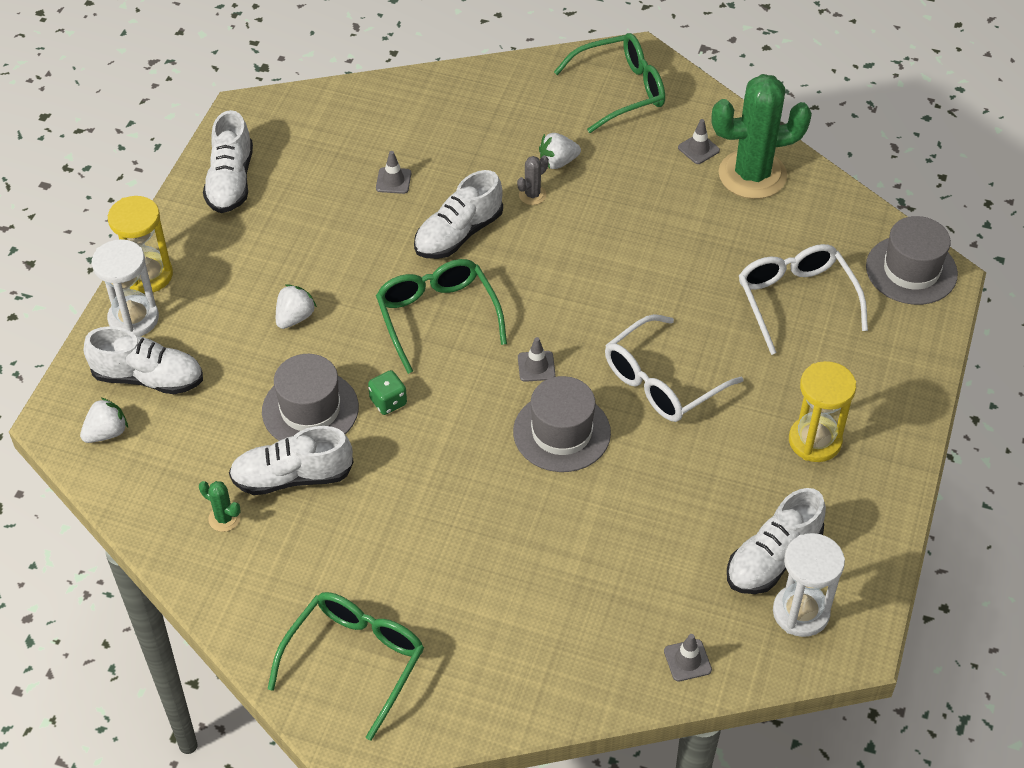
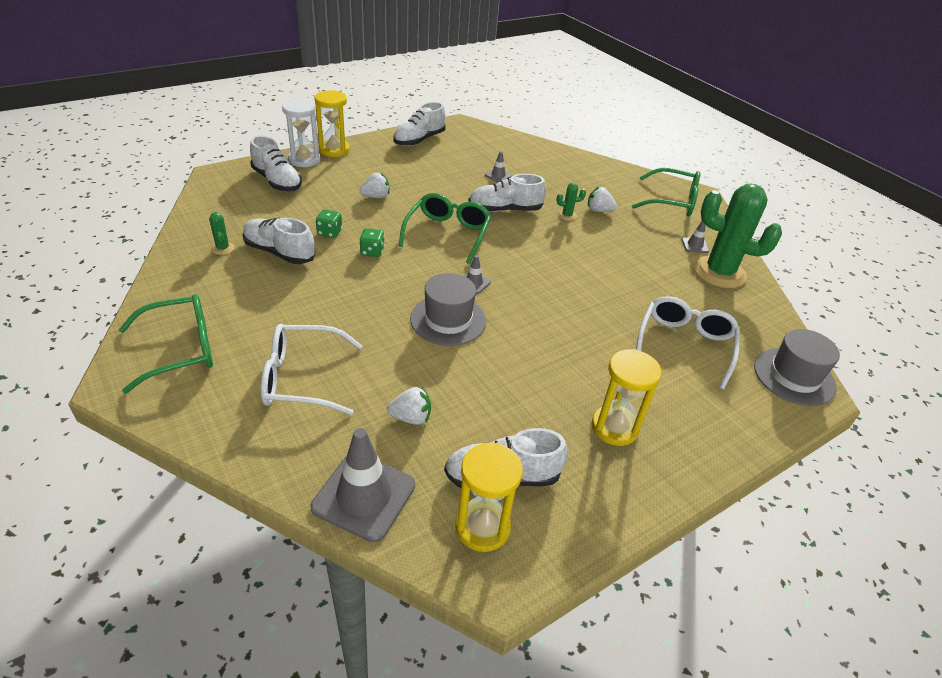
camera: 35 degrees right, 10 degrees down
(106, 433) = (228, 189): white strawberry -> white strawberry (411, 417)
(310, 409) = (329, 232): grey hat -> green dice
(532, 195) = (567, 215): grey cactus -> green cactus
(662, 381) = (543, 333): white glasses -> white glasses (302, 378)
(687, 660) = (364, 496): grey traffic cone -> grey traffic cone, size x2.16
(801, 612) = (482, 527): white hourglass -> yellow hourglass

